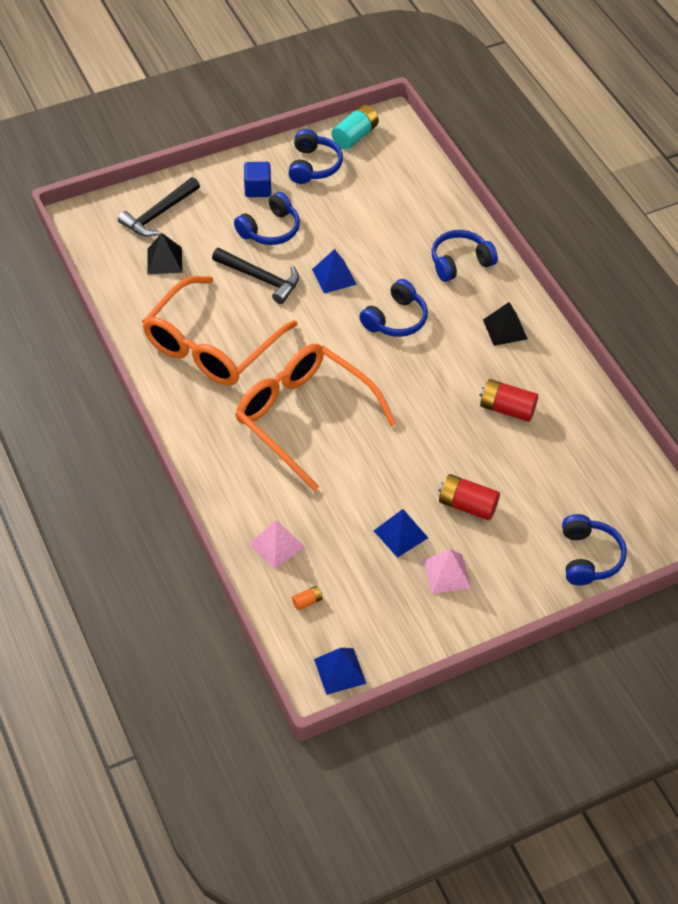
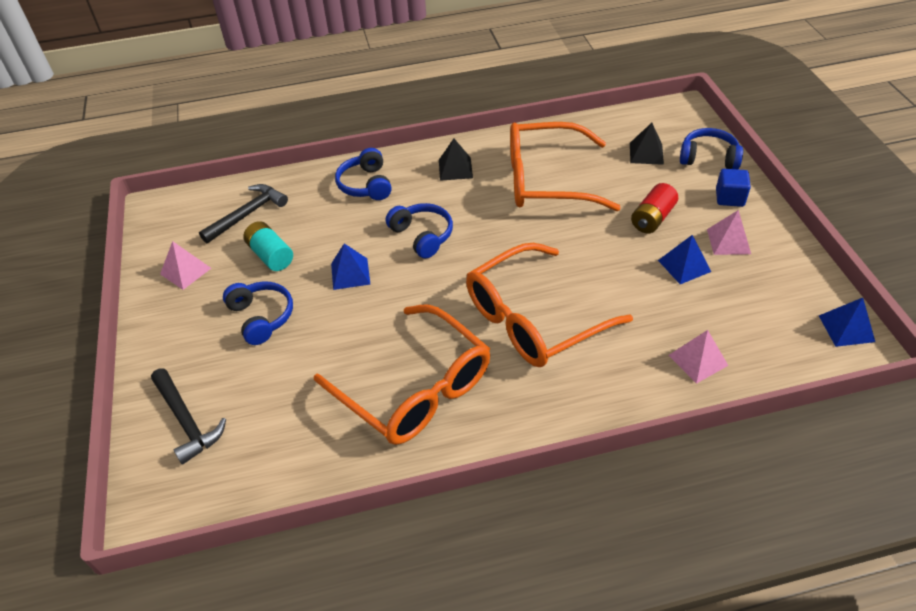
camera: 75 degrees left, 5 degrees down
(164, 260) = (266, 422): black pyramid -> black pyramid (646, 153)
(258, 189) = (194, 321): blue cube -> blue cube (729, 198)
(260, 278) = (330, 333): black hammer -> black hammer (247, 214)
(307, 601) = (767, 343): orange battery -> none
(313, 166) = (185, 271): blue headphones -> pink pyramid
(355, 136) = (161, 234): turquoise battery -> turquoise battery (270, 255)
(507, 409) = (547, 180): red battery -> orange glasses

